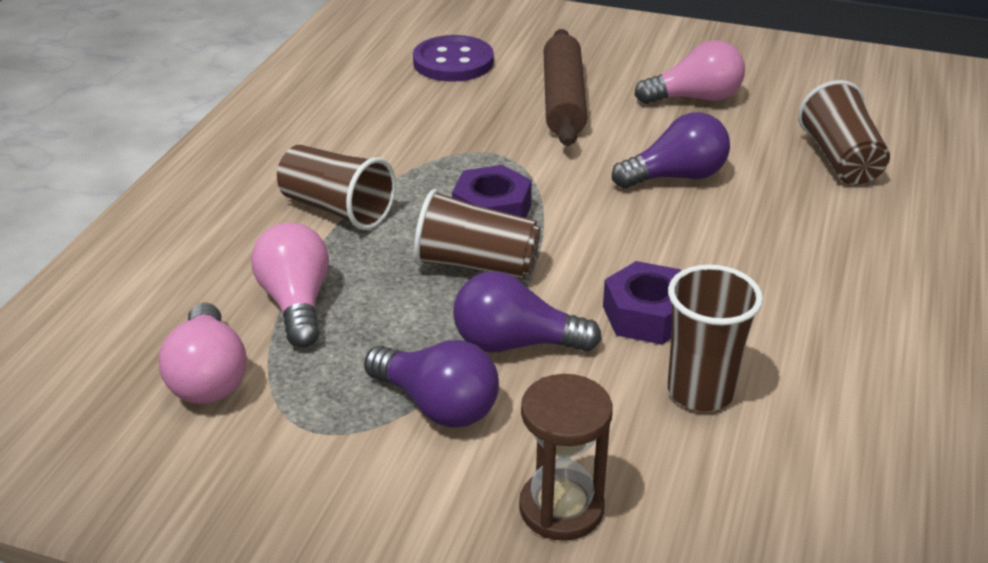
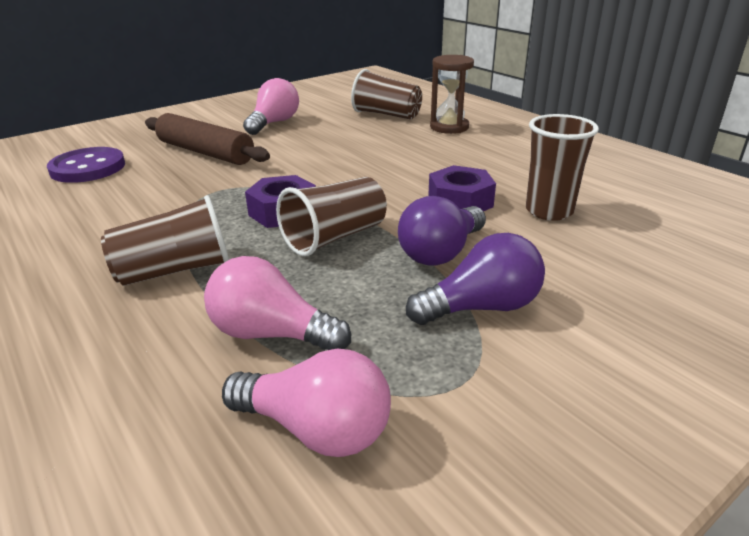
camera: 55 degrees left, 5 degrees down
(561, 508) = (634, 295): brown hourglass -> brown hourglass (449, 127)
(676, 177) = (338, 151): purple light bulb -> none

